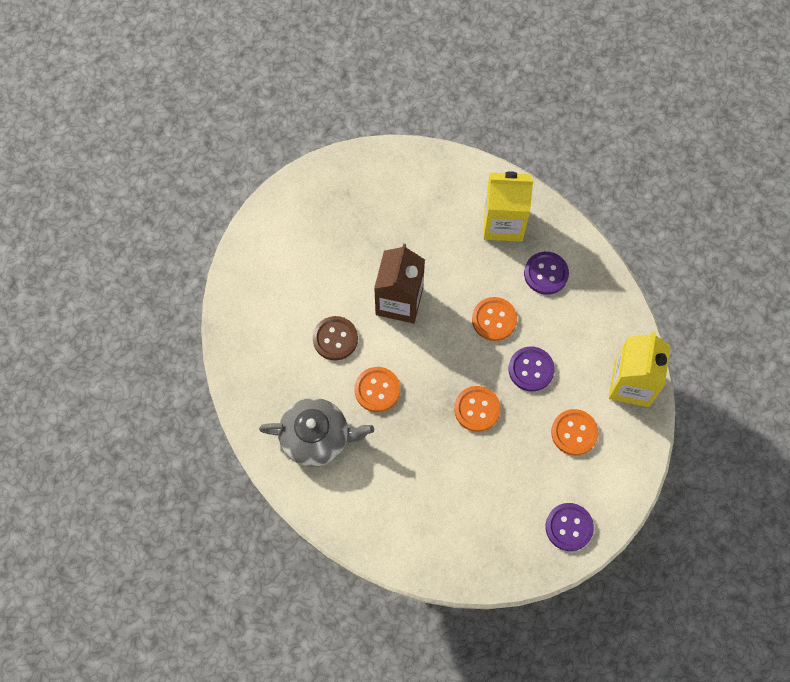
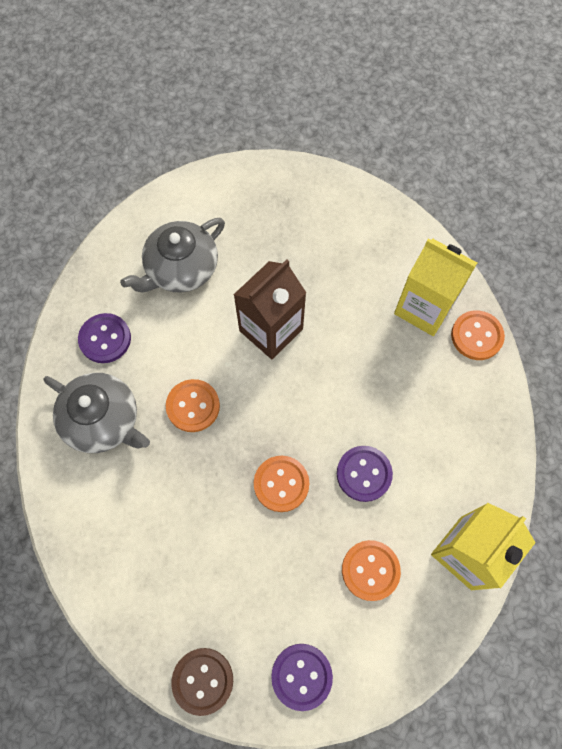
camera: 30 degrees right, 0 degrees up
(298, 290) = (181, 268): none -> grey teapot
(335, 339) = (185, 333): brown button -> brown button (203, 680)
(494, 319) = (356, 400): orange button -> orange button (476, 336)
(546, 274) = (439, 382): purple button -> purple button (105, 339)

